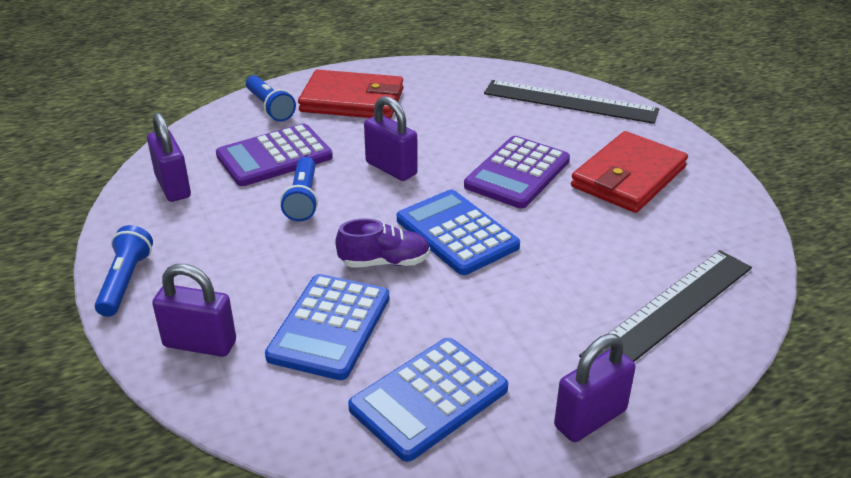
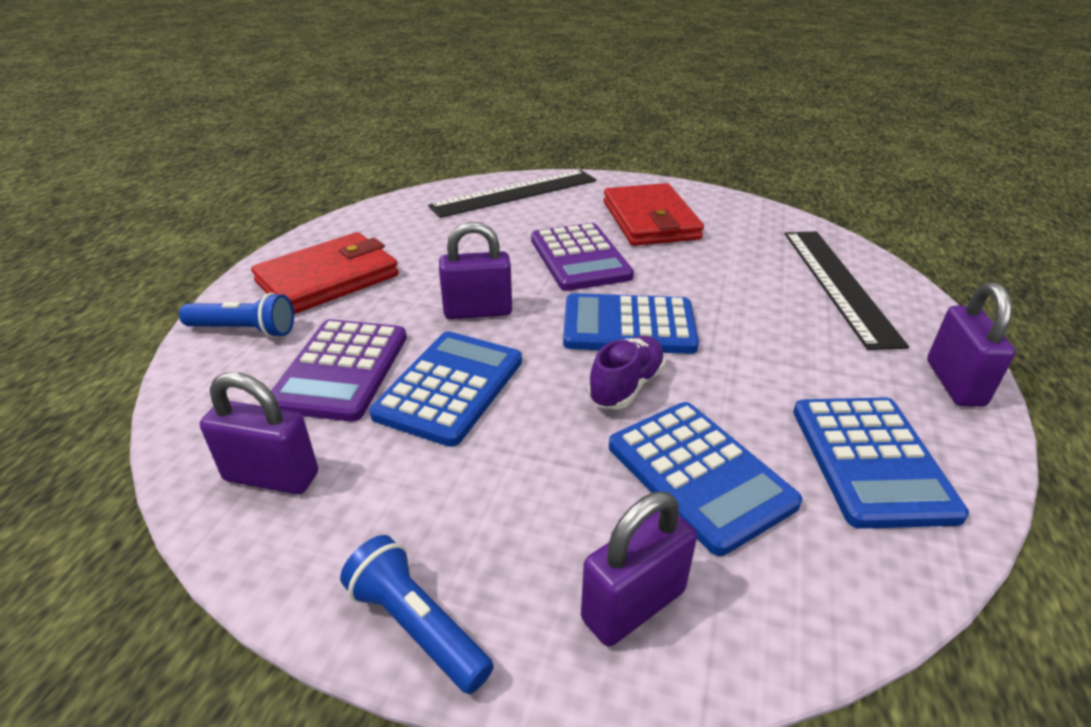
camera: 50 degrees left, 0 degrees up
(303, 199) = (450, 387): blue flashlight -> blue calculator

